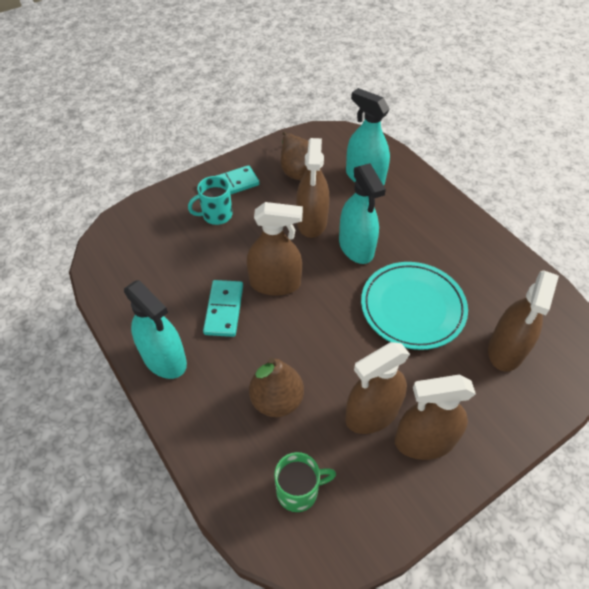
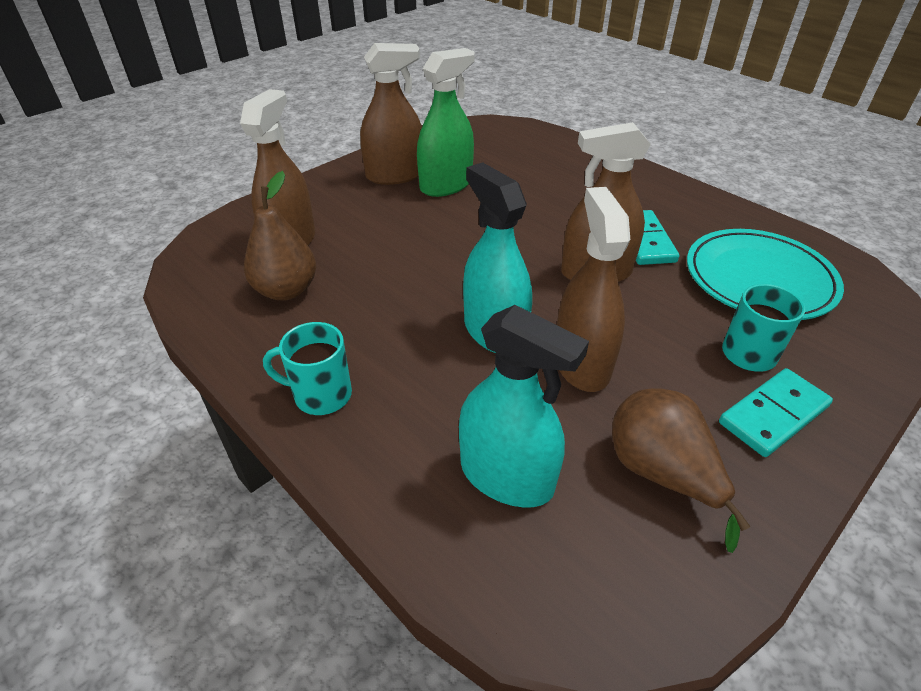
camera: 170 degrees right, 10 degrees down
(164, 359) = (676, 197): turquoise spray bottle -> none
(277, 400) = (542, 184): brown pear -> brown pear (286, 290)
(299, 491) = (501, 144): green mug -> none
(372, 413) = (446, 185): brown spray bottle -> green spray bottle
(412, 307) = (403, 268): turquoise plate -> turquoise plate (759, 279)
(455, 223) = (321, 395): none -> turquoise mug

